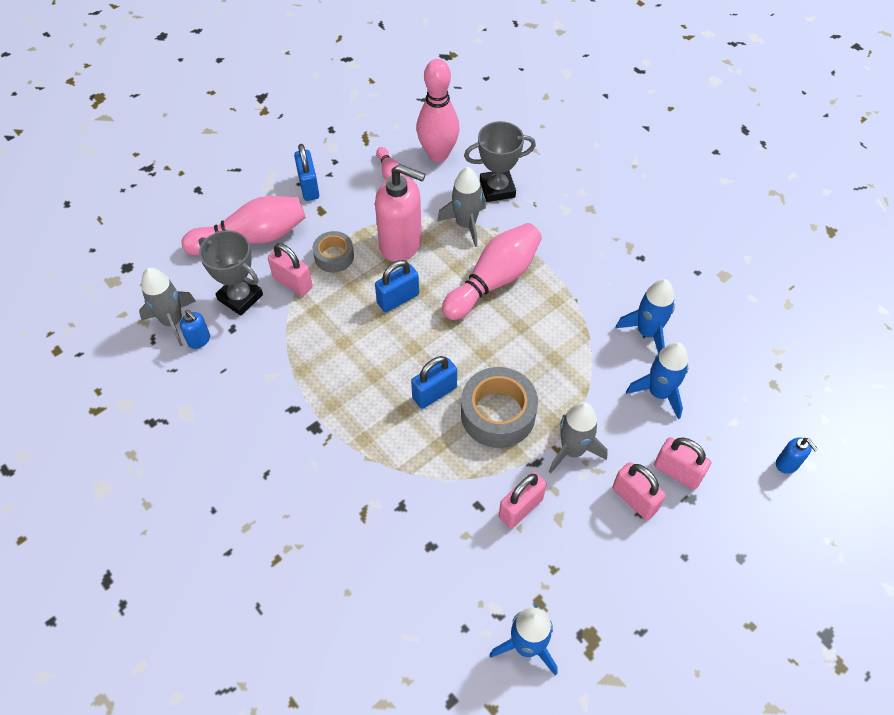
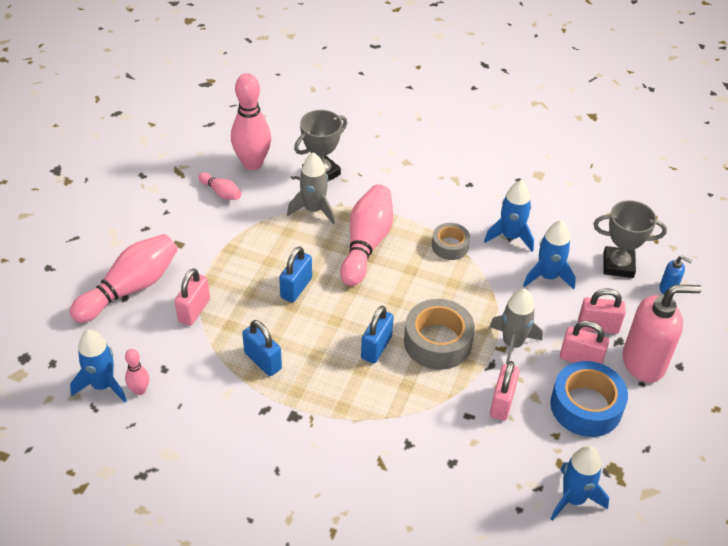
camera: 30 degrees left, 10 degrees down
(172, 321) = (103, 385): grey rocket -> blue rocket
(199, 340) = (140, 390): blue soap dispenser -> pink bowling pin
(240, 297) = (153, 340): grey trophy -> grey trophy (618, 265)
(293, 282) = (194, 310): pink padlock -> pink padlock turned 75 degrees counterclockwise
(309, 187) = (154, 228): blue padlock -> blue padlock (263, 361)
(334, 256) = (217, 276): grey tape -> grey tape (450, 246)
(401, 244) = (269, 244): pink soap dispenser -> pink soap dispenser (644, 363)
(606, 553) = (586, 406): none -> blue tape

